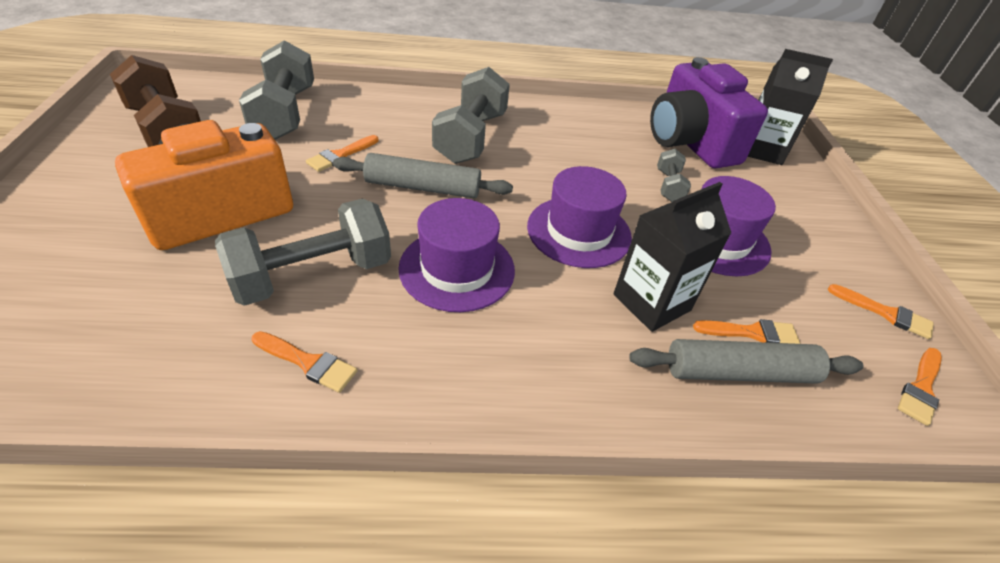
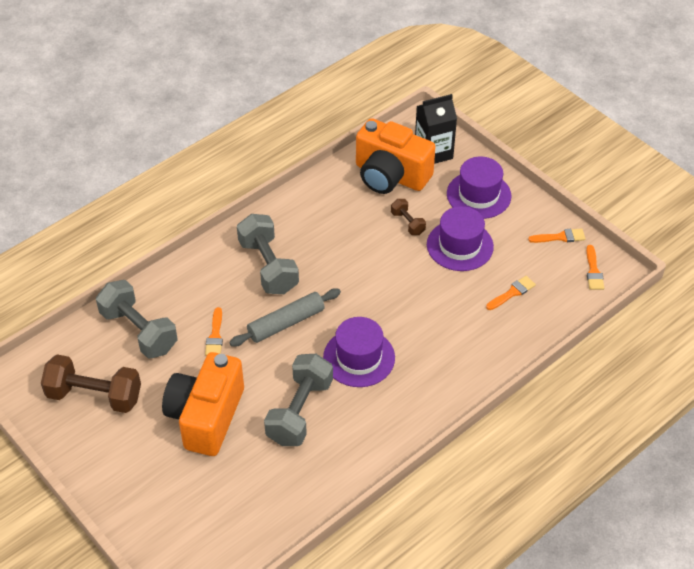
camera: 35 degrees left, 5 degrees up
(308, 363) = (351, 447): orange brush -> none
(579, 231) = (391, 291): purple hat -> purple hat (478, 195)
(651, 302) = (459, 308): black carton -> none
(669, 186) = (407, 223): grey dumbbell -> brown dumbbell
(690, 142) = (390, 175): purple camera -> orange camera
(739, 372) = (521, 318): grey rolling pin -> none

